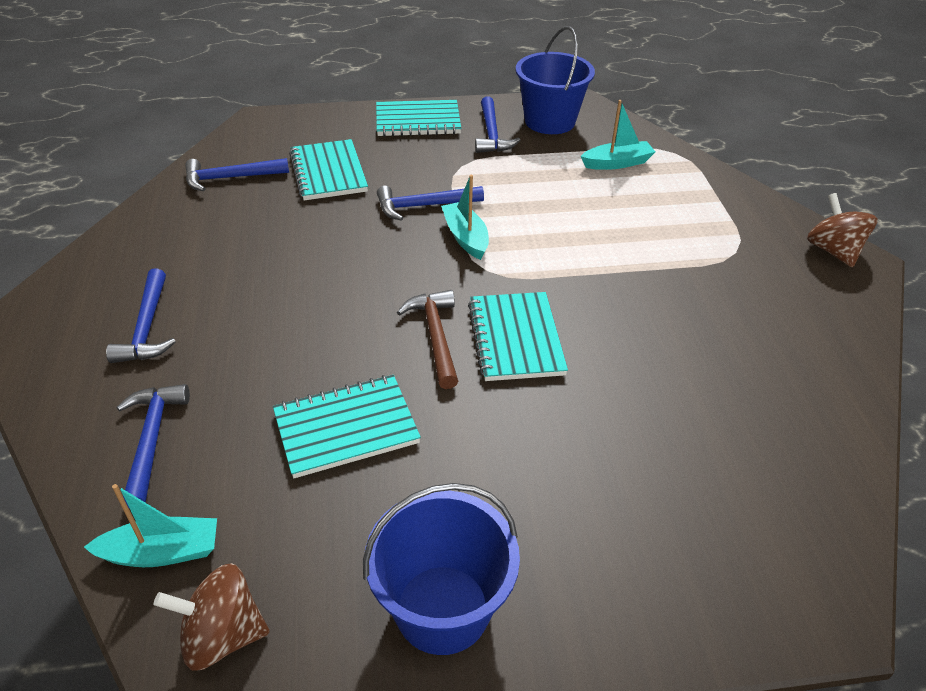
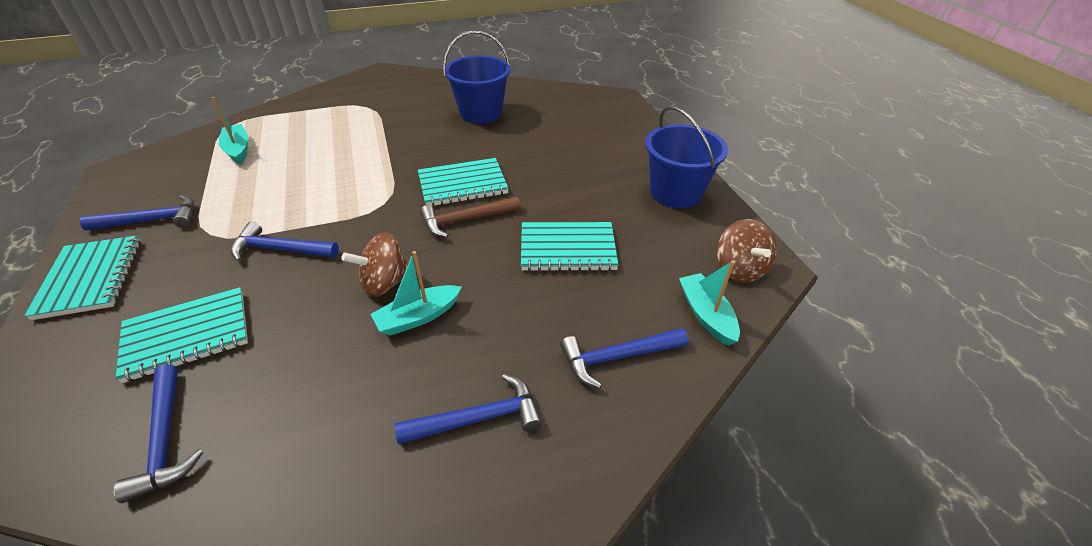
camera: 100 degrees left, 0 degrees up
(346, 428) = (567, 249): turquoise notebook -> turquoise notebook turned 60 degrees counterclockwise
(423, 206) = (280, 250): blue hammer -> blue hammer turned 120 degrees clockwise
(466, 237) = (337, 218): turquoise boat -> turquoise boat (418, 317)
(549, 121) = (143, 186): blue bucket -> blue bucket (481, 113)
(833, 251) = (369, 78): brown spinning top -> brown spinning top (385, 283)

